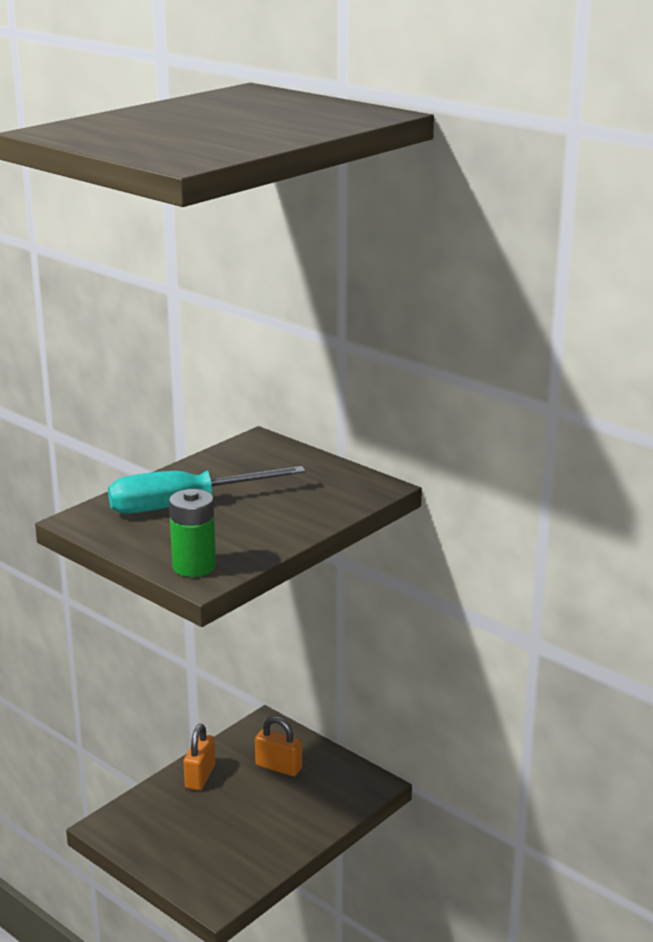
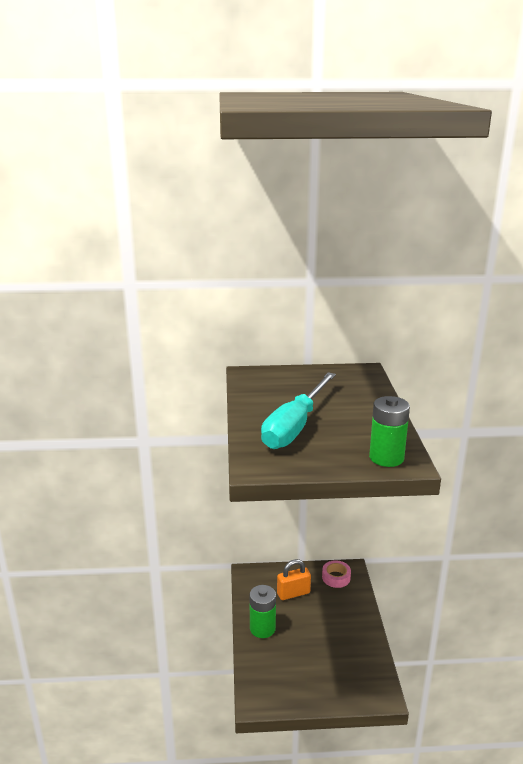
camera: 45 degrees left, 0 degrees up
(200, 776) = (262, 628): orange padlock -> green battery
(346, 781) = (336, 577): none -> pink tape

